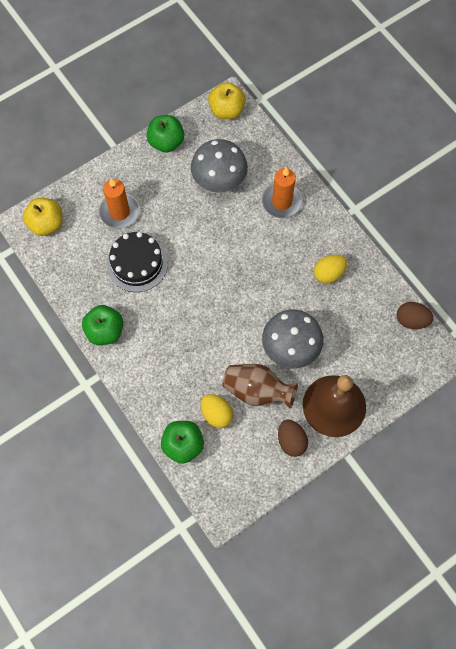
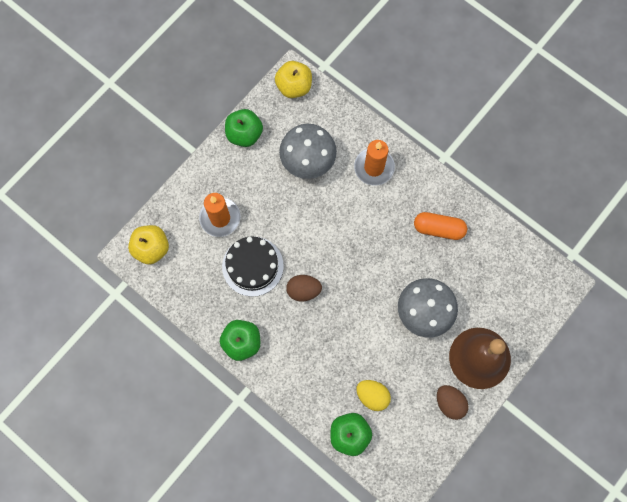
camera: 15 degrees left, 5 degrees up
(257, 391) = (404, 363): brown vase -> none
(328, 273) = (438, 229): yellow egg -> orange capsule
(411, 320) = (528, 255): brown egg -> brown egg (303, 290)

